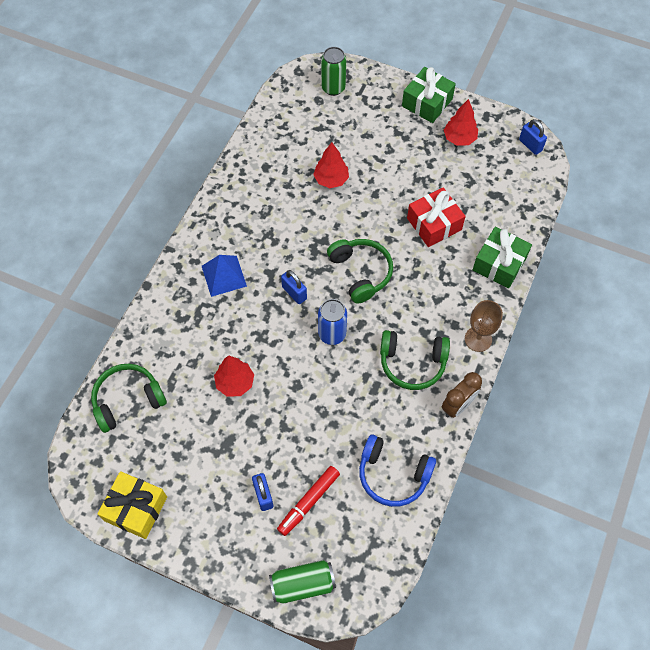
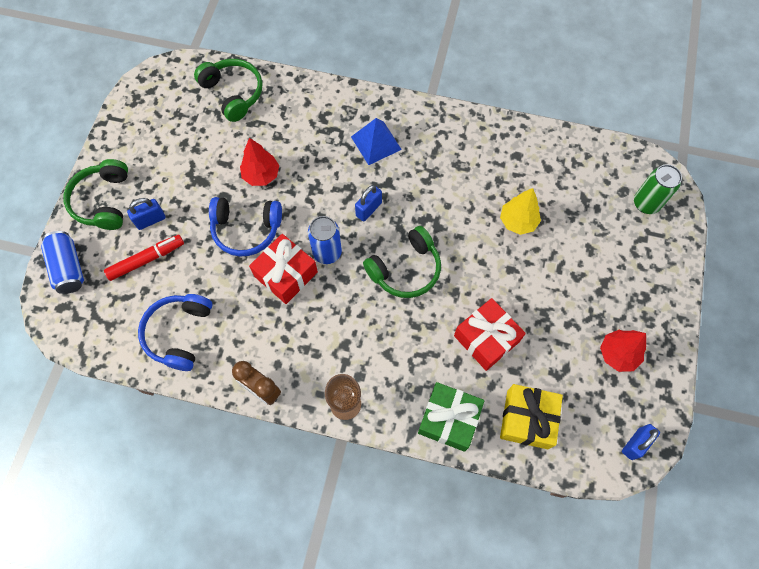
camera: 80 degrees right, 5 degrees up
(136, 508) = (133, 122): yellow gift -> yellow gift (527, 419)
(294, 403) = (246, 230): none -> blue headphones
(302, 584) = (68, 268): green can -> blue can
(308, 502) = (146, 260): red marker -> red marker turned 120 degrees clockwise
(331, 180) = (518, 221): red tree -> yellow tree
(348, 372) = (286, 274): none -> red gift
(412, 363) = (305, 336): green headphones -> green headphones (103, 201)
(427, 103) = (660, 310): green gift -> none

